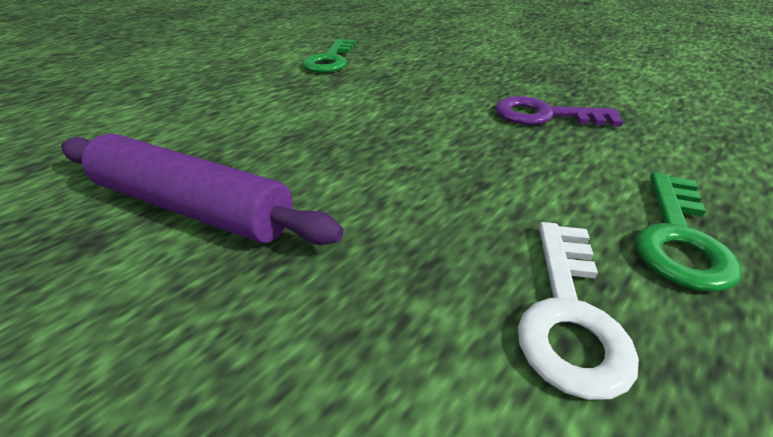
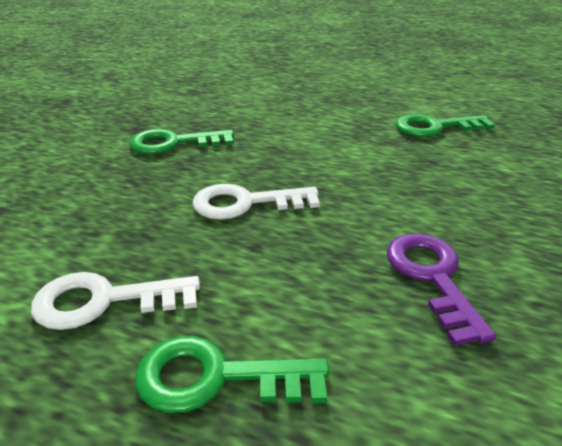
camera: 70 degrees right, 5 degrees down
(193, 207) = (173, 143): purple rolling pin -> green key
(398, 175) = (245, 203): none -> white key

